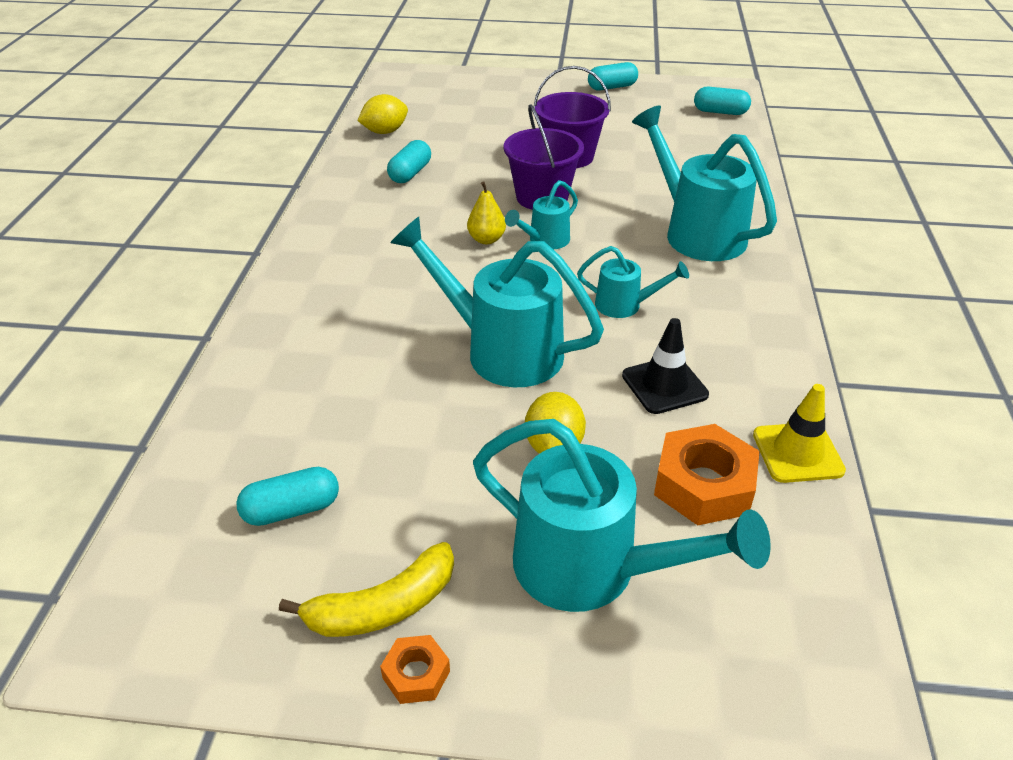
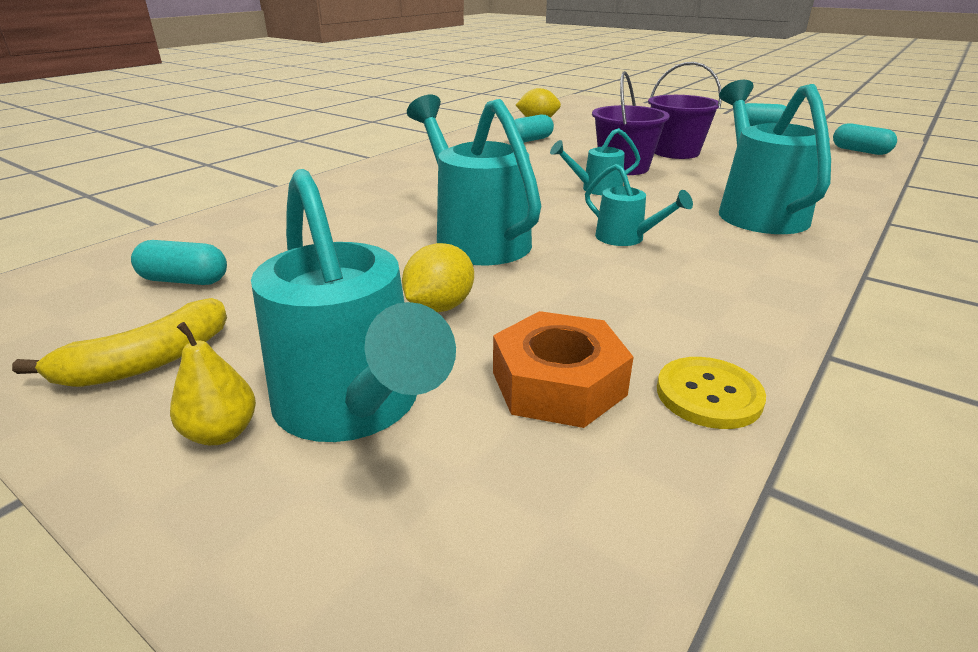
camera: 30 degrees right, 10 degrees down
(383, 607) = (147, 362): yellow banana -> yellow banana turned 45 degrees counterclockwise
(416, 674) = (94, 420): orange nut -> none
(486, 239) = (546, 179): yellow pear -> yellow pear (221, 433)
(664, 385) = (604, 298): black traffic cone -> none
(797, 453) = (708, 395): yellow traffic cone -> yellow button

